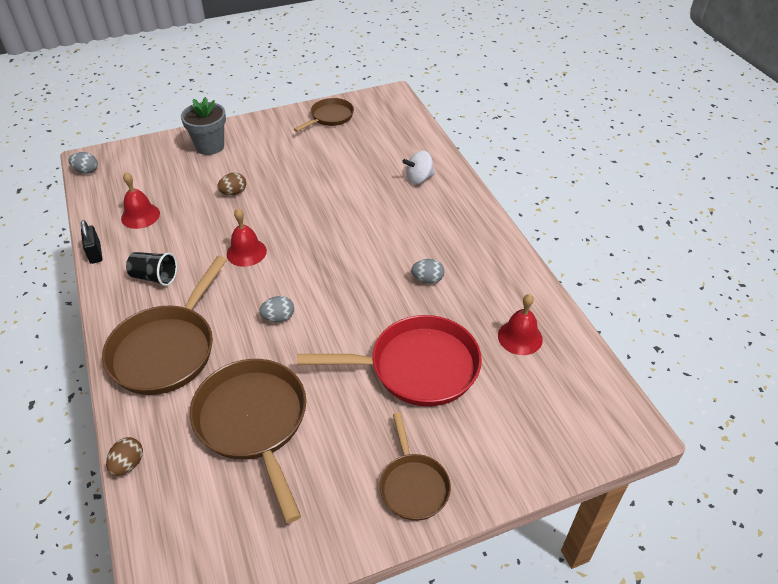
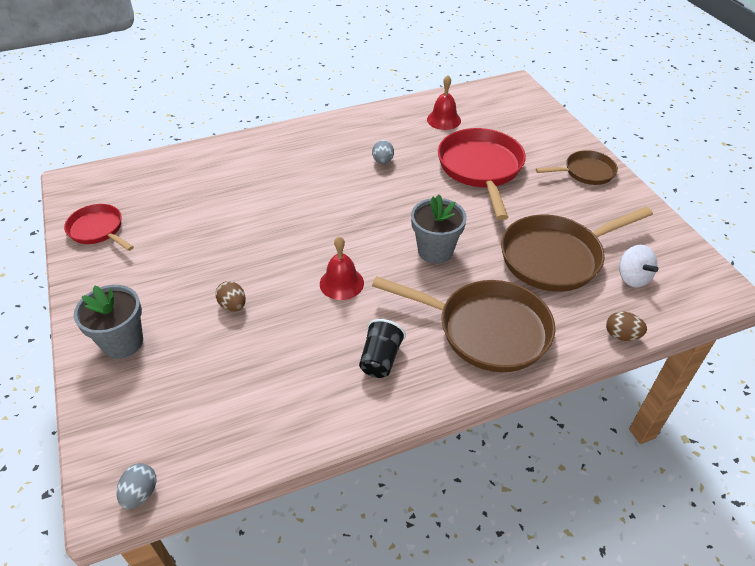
camera: 90 degrees left, 0 degrees up
(95, 253) = (336, 432): black padlock -> none
(140, 216) = (264, 396): red bell -> none
(278, 318) = (435, 251): grey egg -> grey flower pot
(330, 117) = (98, 230): brown pan -> red pan
(419, 178) = (238, 163): white spinning top -> white spinning top (632, 278)

